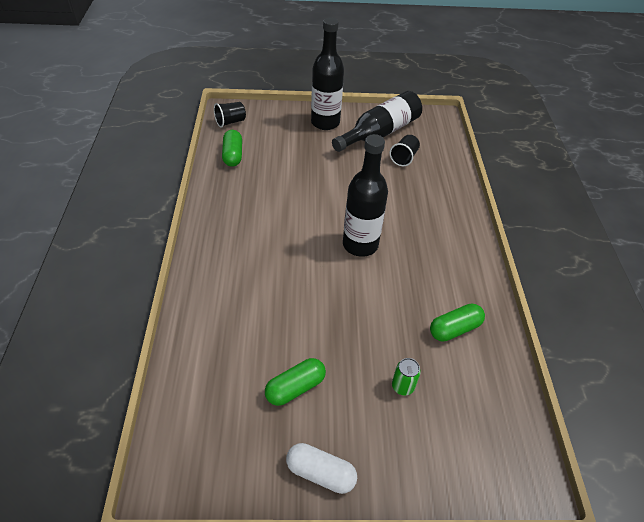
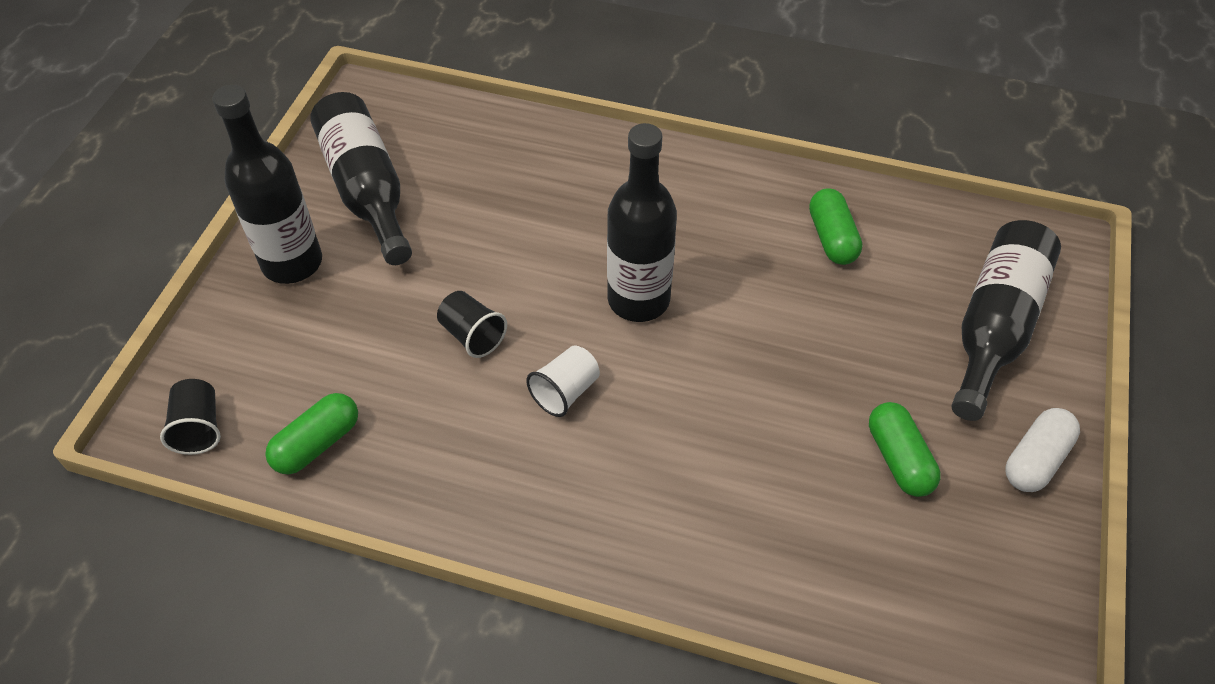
camera: 70 degrees left, 5 degrees up
(233, 155) = (317, 443): green capsule -> green capsule turned 60 degrees counterclockwise
(289, 228) = (565, 392): none -> white cup
(402, 386) = (916, 327): green can -> none
(404, 158) = (451, 178): black cup -> black cup (472, 335)
(425, 437) = (994, 327): none -> black bottle

